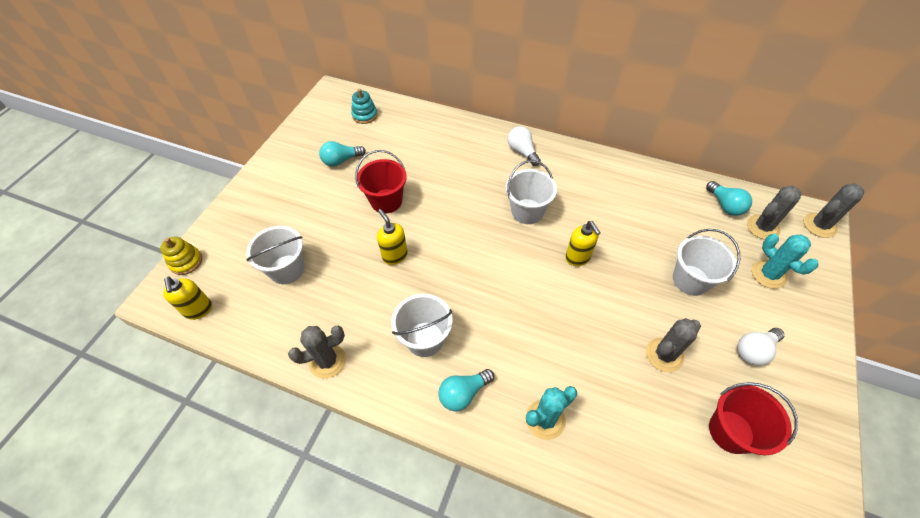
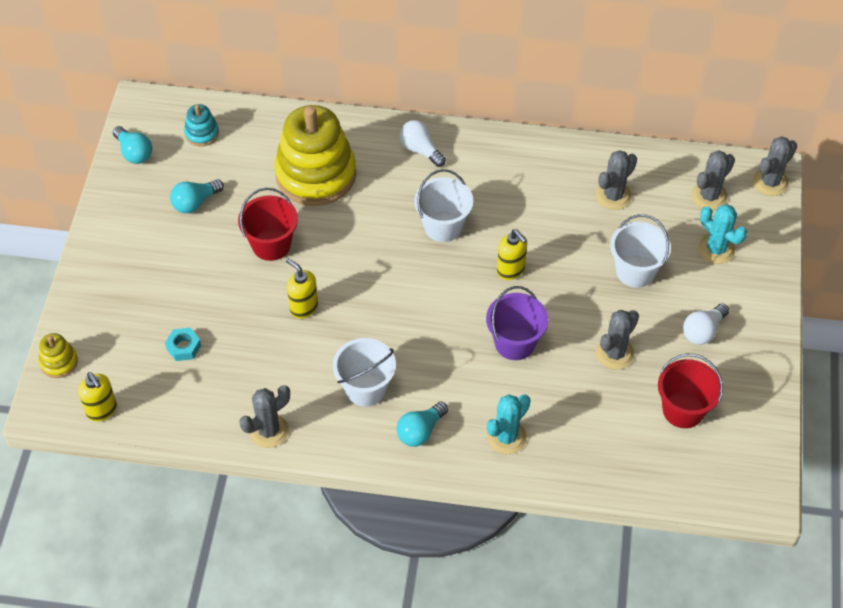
camera: 15 degrees left, 0 degrees up
(287, 269) = (183, 347): white bucket -> turquoise nut
(437, 156) = (315, 174): none -> yellow stacking toy
(570, 324) = (514, 343): none -> purple bucket
(676, 212) = (613, 196): none -> grey cactus
(725, 205) = (667, 177): turquoise light bulb -> turquoise light bulb (134, 152)

